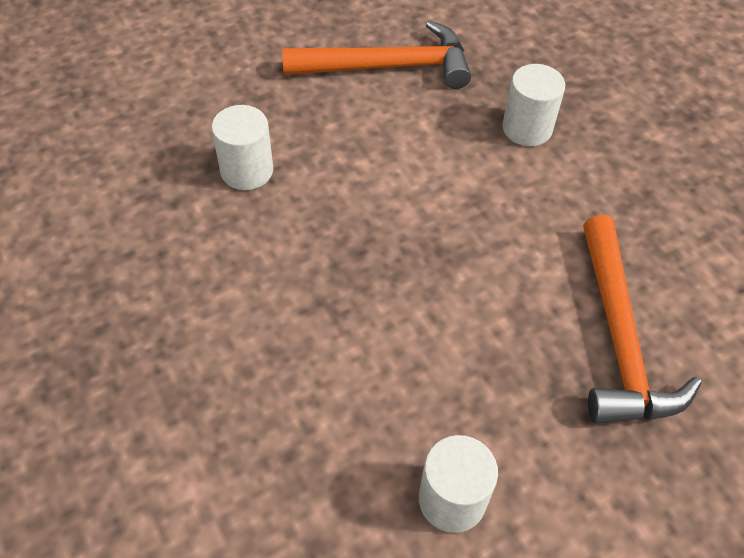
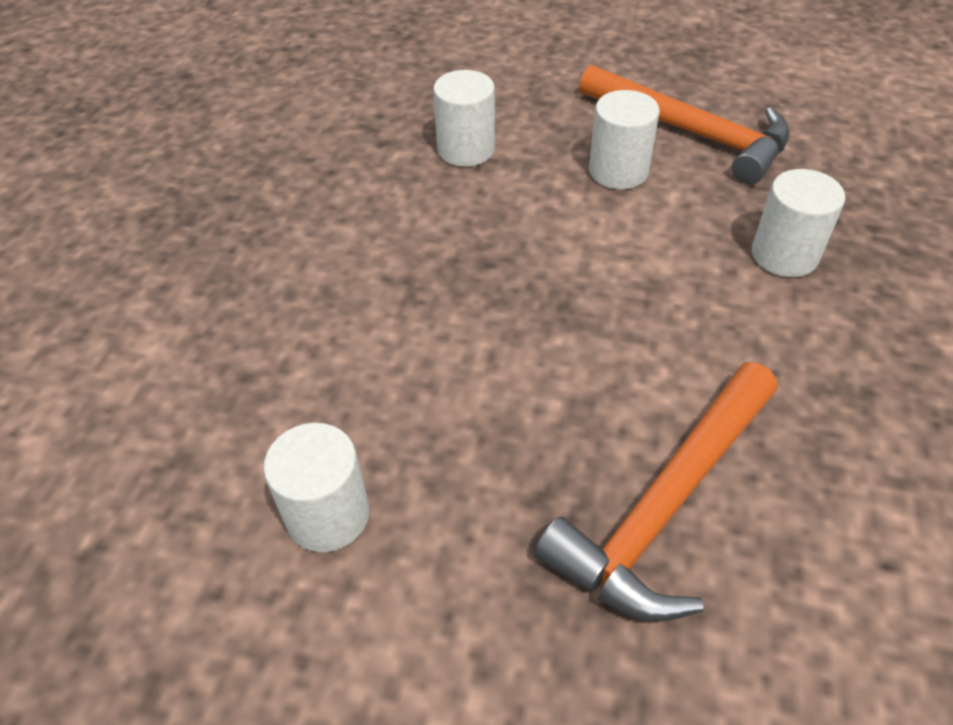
camera: 45 degrees right, 5 degrees down
(371, 125) = (618, 171): none -> white cylinder

